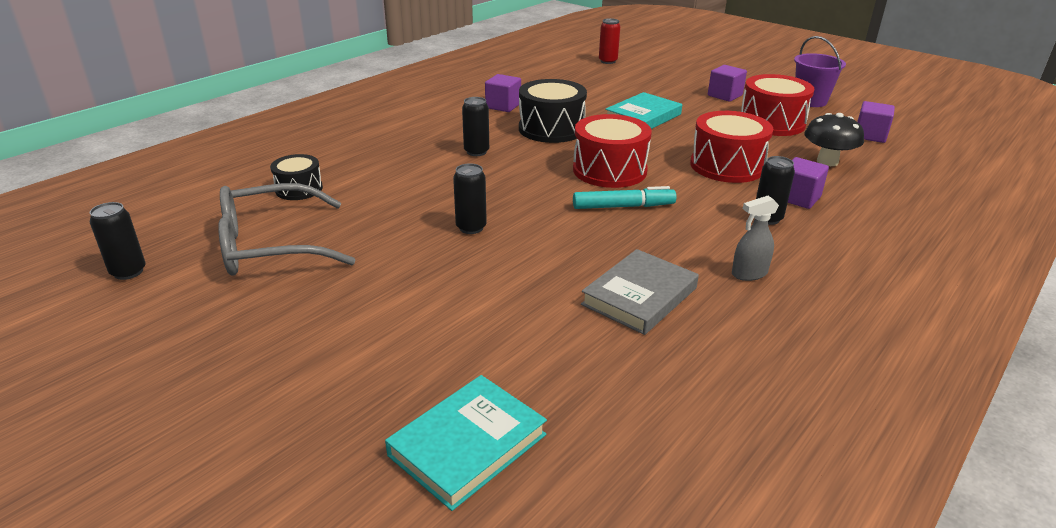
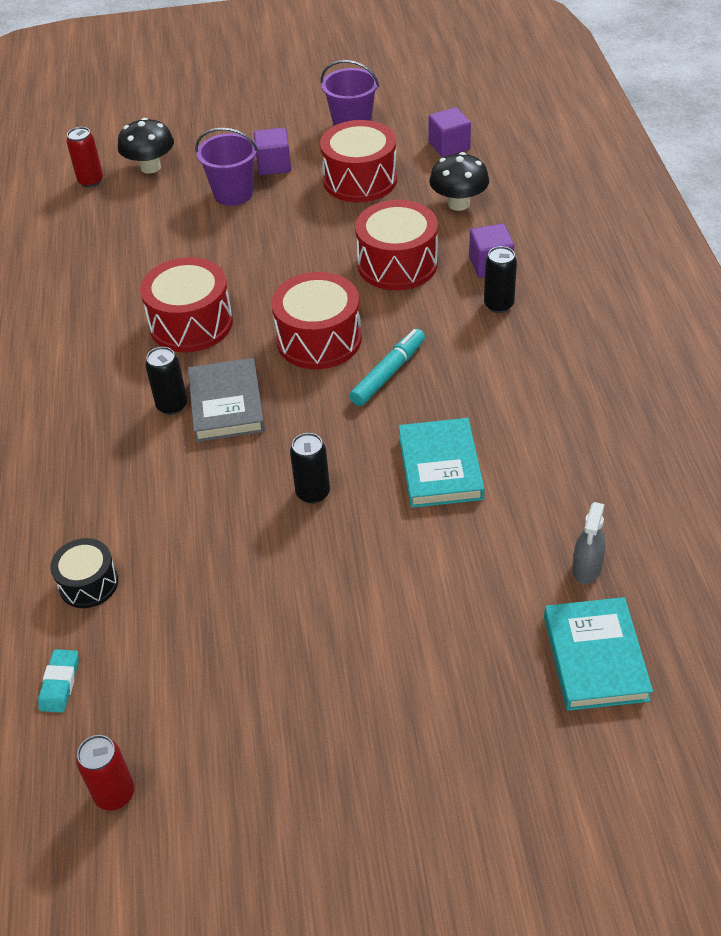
camera: 45 degrees left, 15 degrees up
(128, 272) = (114, 794): black can -> red can
(208, 214) = (60, 683): none -> turquoise eraser
(271, 246) = (186, 656): grey glasses -> none
(503, 106) = (93, 325): purple cube -> none
(551, 129) = (191, 323): black drum -> red drum
(639, 296) = (521, 453): grey book -> grey book (226, 404)
(643, 117) = (246, 247): turquoise book -> turquoise book (440, 467)
(649, 69) = (150, 167): none -> black mushroom
(677, 95) = (233, 194): none -> purple bucket
(749, 273) = (555, 372): grey spray bottle -> grey spray bottle (586, 568)

